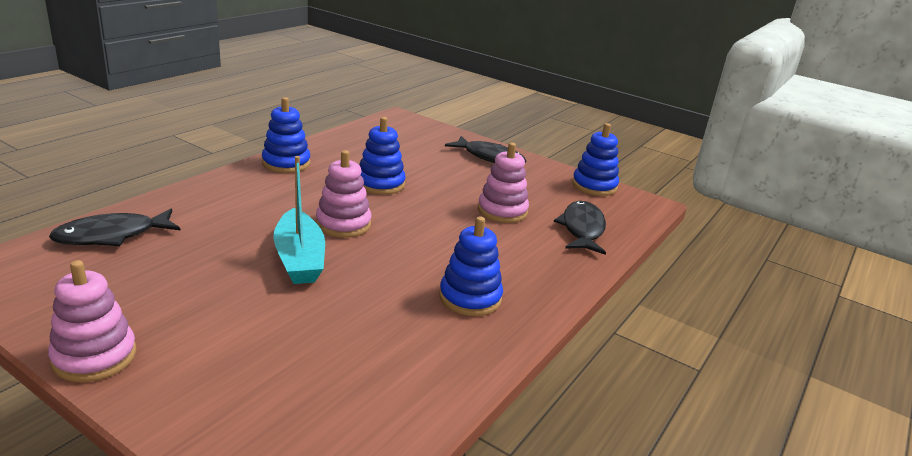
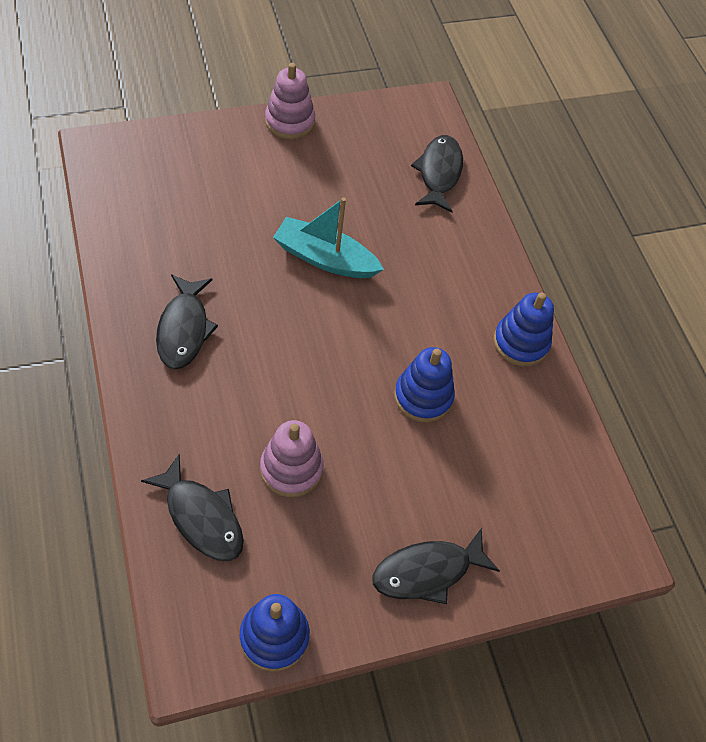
camera: 125 degrees right, 30 degrees up
(343, 224) = (360, 317): pink stacking toy -> none
(470, 298) = (184, 329): blue stacking toy -> black fish

